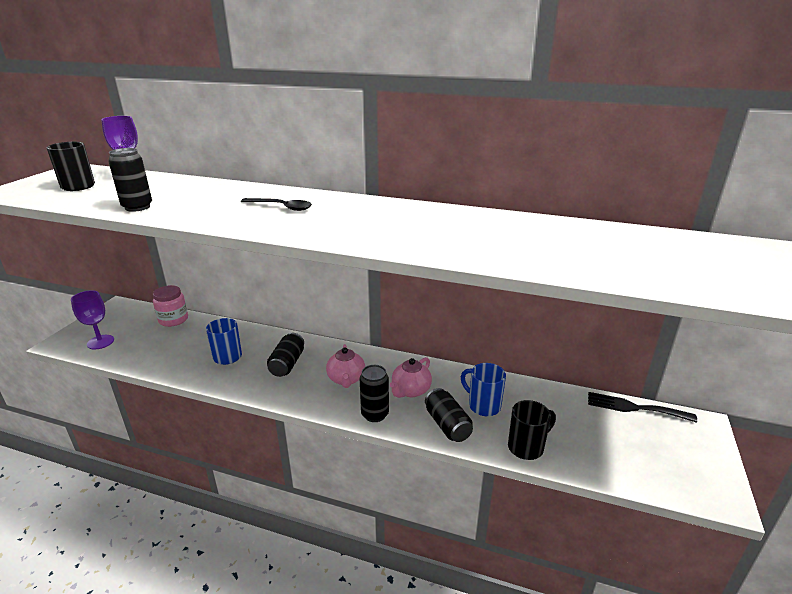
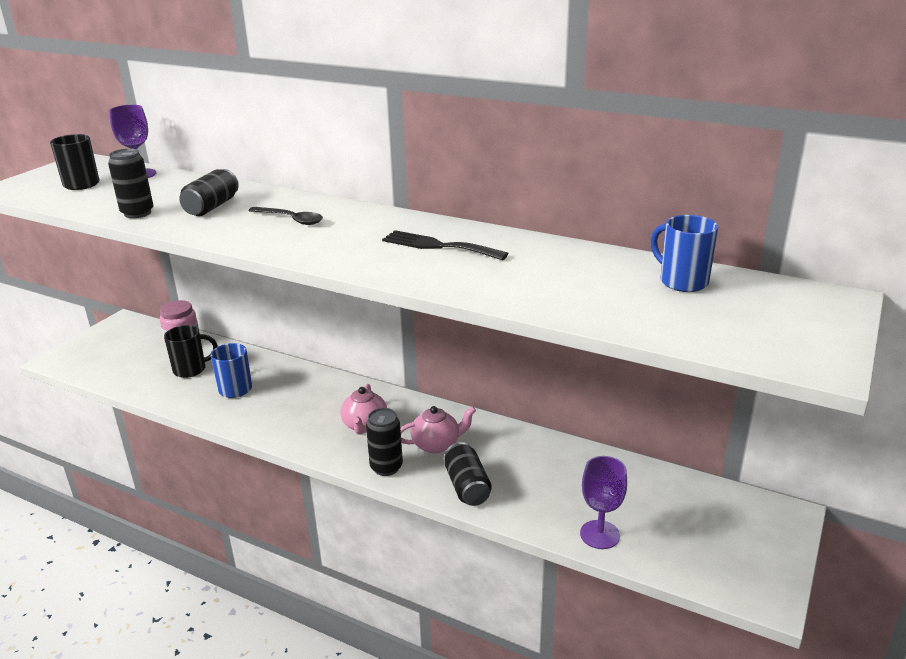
camera: 10 degrees right, 0 degrees up
(100, 342) = (99, 362): purple goblet -> purple goblet (599, 534)
(287, 364) = (301, 402): black can -> black can (212, 207)
(410, 390) = (436, 444): pink teapot -> pink teapot turned 150 degrees counterclockwise
(483, 405) = (517, 469): blue mug -> blue mug (682, 281)
(527, 447) = (552, 519): black mug -> black mug (191, 369)
(634, 407) = (707, 487): black fork -> black fork (438, 246)

